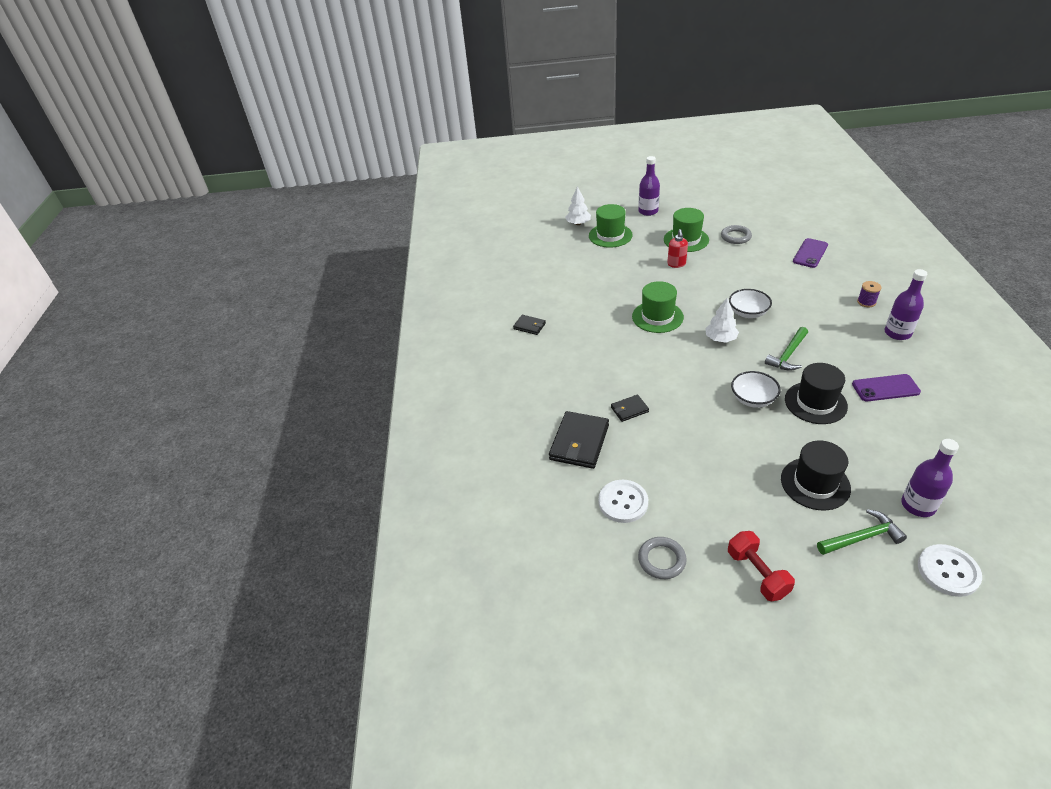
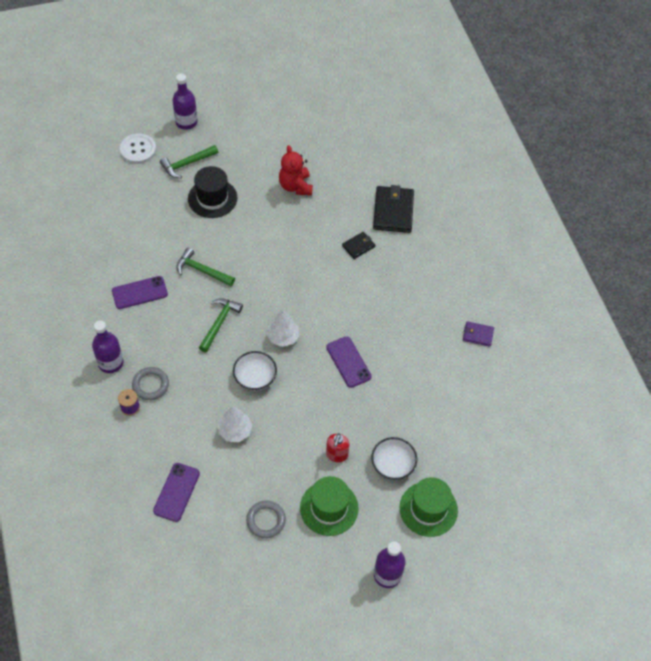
camera: 160 degrees right, 15 degrees up
(529, 326) = (478, 335): black wallet -> purple wallet
(578, 223) = (478, 534): white tree -> white tree (235, 431)
(623, 502) = (350, 168): white button -> none
(657, 317) = (348, 362): green hat -> purple phone
(661, 560) = (318, 134): grey ring -> grey ring (150, 385)
(676, 264) = (336, 455): red soap dispenser -> red soap dispenser turned 150 degrees counterclockwise
(700, 486) = (295, 186): none -> red teddy bear
(753, 399) = (254, 268): white bowl -> white bowl (393, 465)
(757, 574) = (257, 134): red dumbbell -> none
(815, 403) = (202, 270): black hat -> green hammer
(918, 505) = (143, 190): purple bottle -> purple bottle (186, 122)

